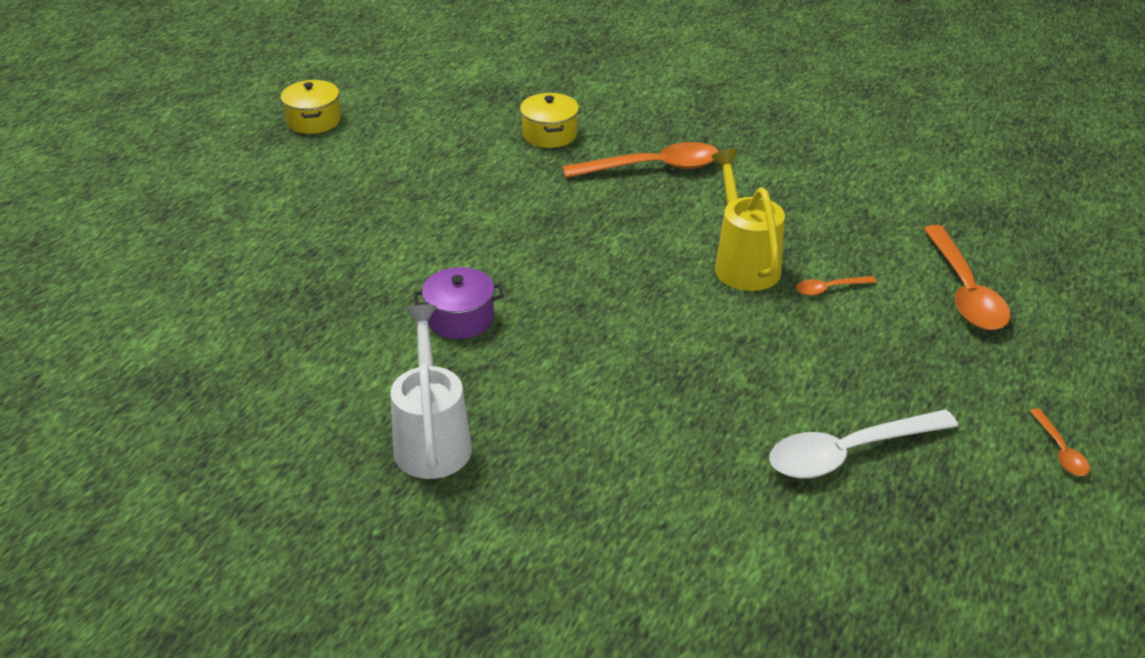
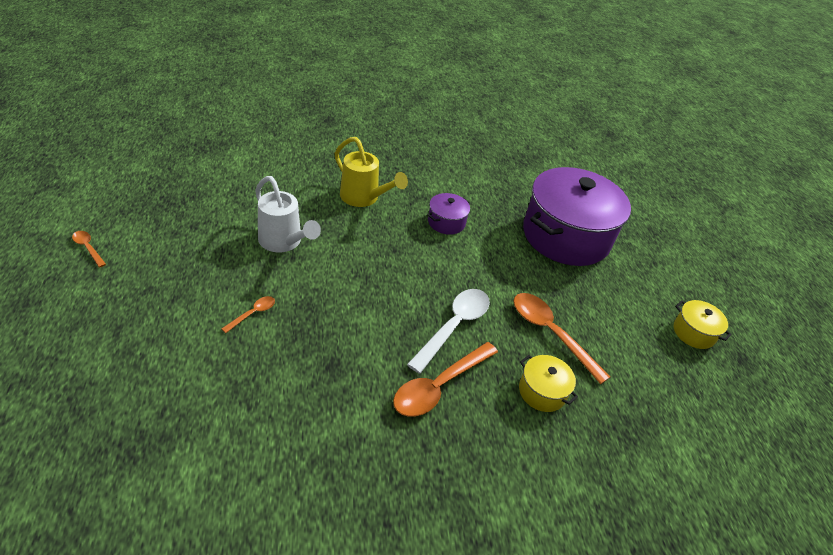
camera: 140 degrees right, 5 degrees up
(303, 246) = (566, 236): none -> purple pot
(432, 440) = (401, 167): white watering can -> white watering can (283, 242)
(743, 263) = (319, 314): yellow watering can -> yellow watering can (363, 198)
(849, 453) = (209, 214): white spoon -> white spoon (454, 326)
(964, 291) = (153, 347): orange spoon -> orange spoon (551, 333)

